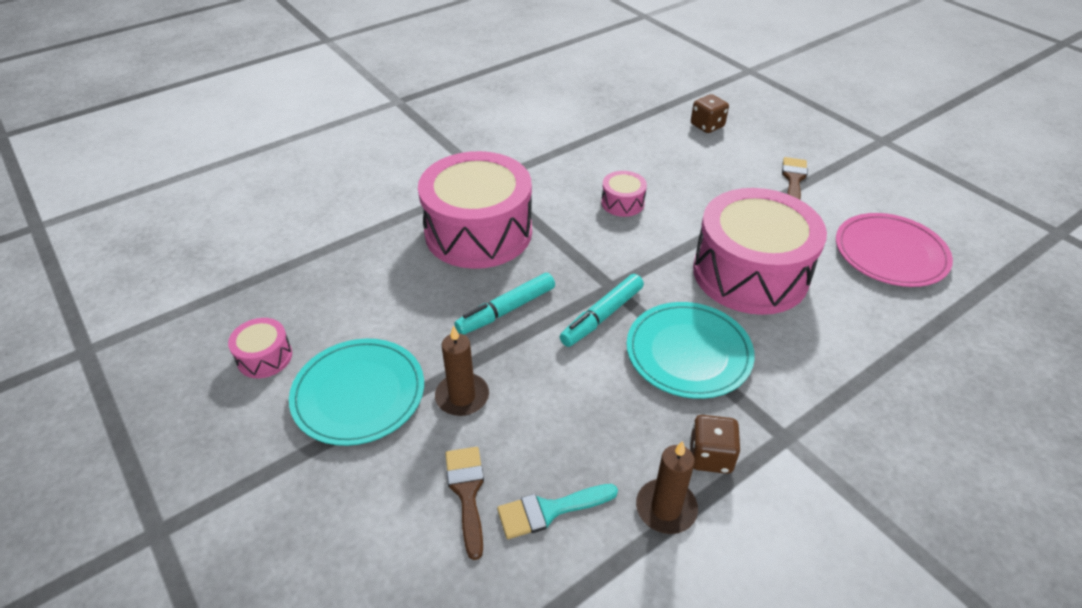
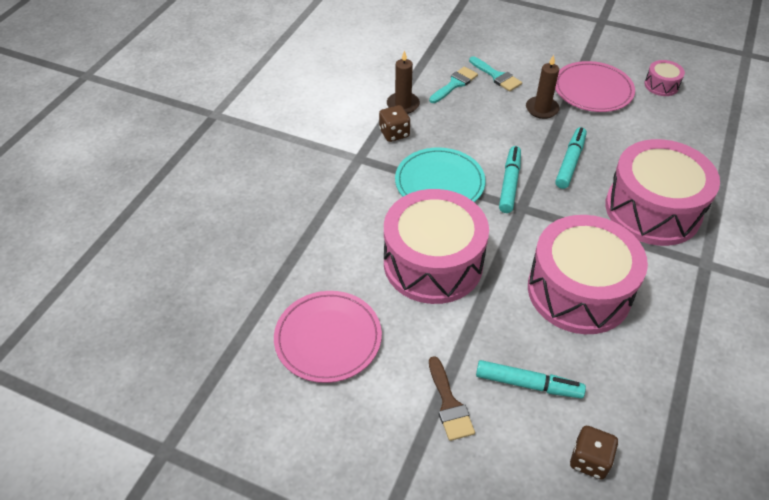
camera: 150 degrees right, 5 degrees up
(358, 394) = (593, 90): turquoise plate -> pink plate
(467, 492) = (496, 76): brown brush -> turquoise brush
(622, 203) = (579, 291): pink drum -> pink drum, size x2.38
(720, 168) = (528, 384): none -> turquoise marker

